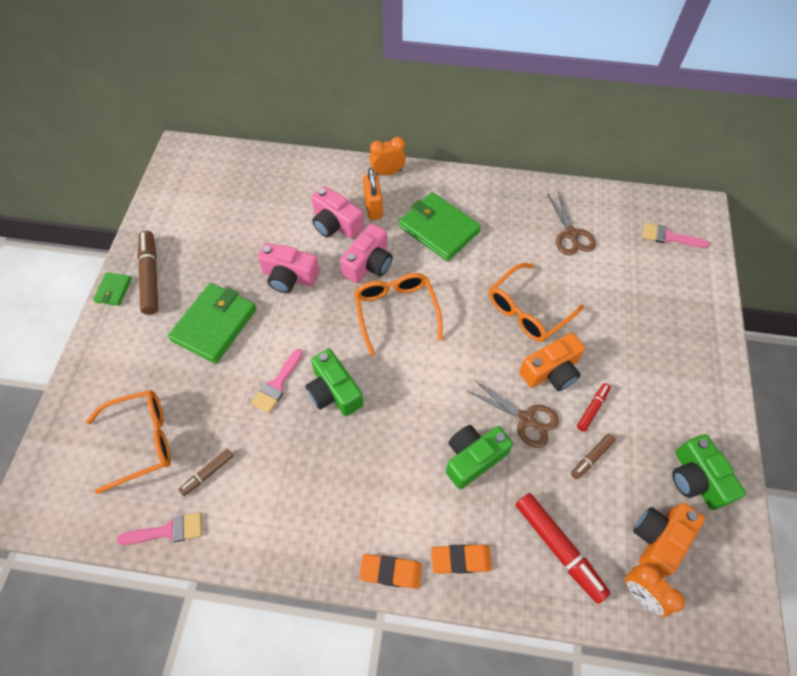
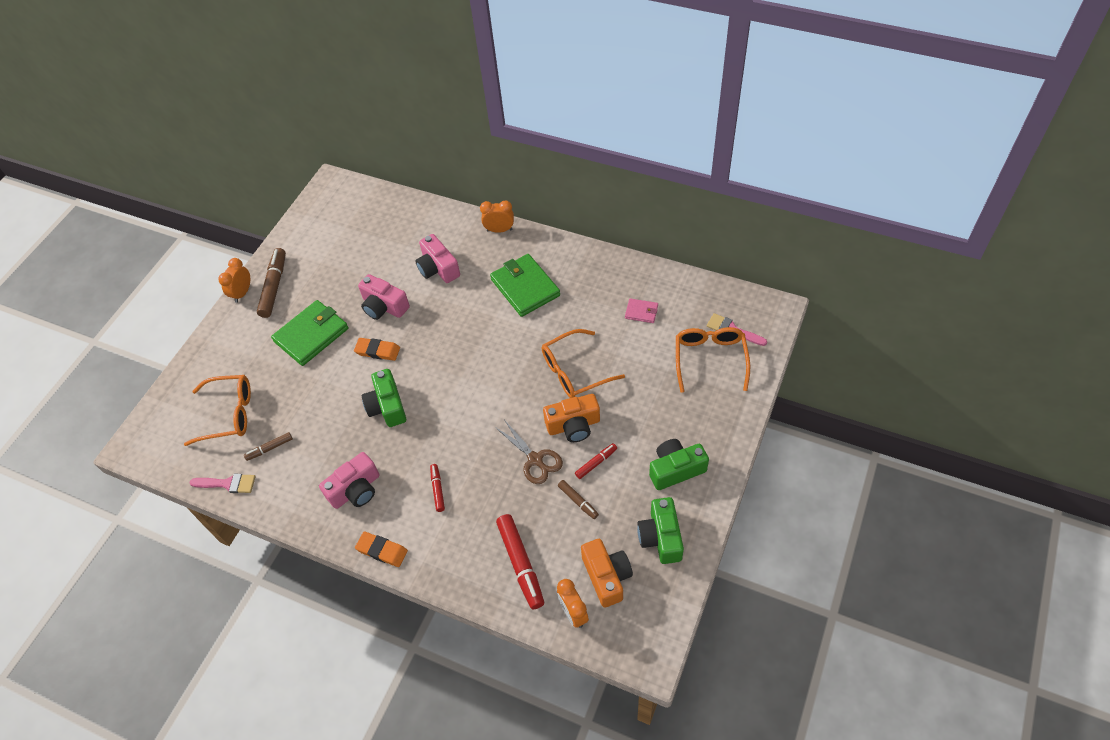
camera: 20 degrees right, 5 degrees down
(113, 290) = (242, 293): green wallet -> orange clock
(277, 384) = (344, 392): pink brush -> none
(368, 264) = (453, 307): pink camera -> pink camera (356, 490)
(373, 207) = (475, 259): orange padlock -> none
(396, 311) = (461, 351): orange glasses -> orange glasses (710, 359)
(429, 479) = (438, 489): none -> red marker
(461, 559) = (439, 554): orange eraser -> orange eraser (377, 351)
(473, 458) = (479, 481): green camera -> green camera (675, 469)
(570, 234) = (641, 312): brown scissors -> pink wallet
(591, 457) = (578, 501): brown marker -> brown marker turned 105 degrees counterclockwise
(659, 539) = (606, 576): orange camera -> orange camera turned 105 degrees clockwise

